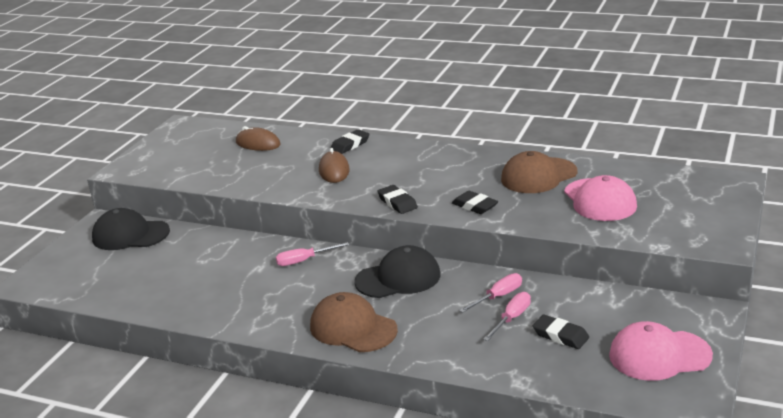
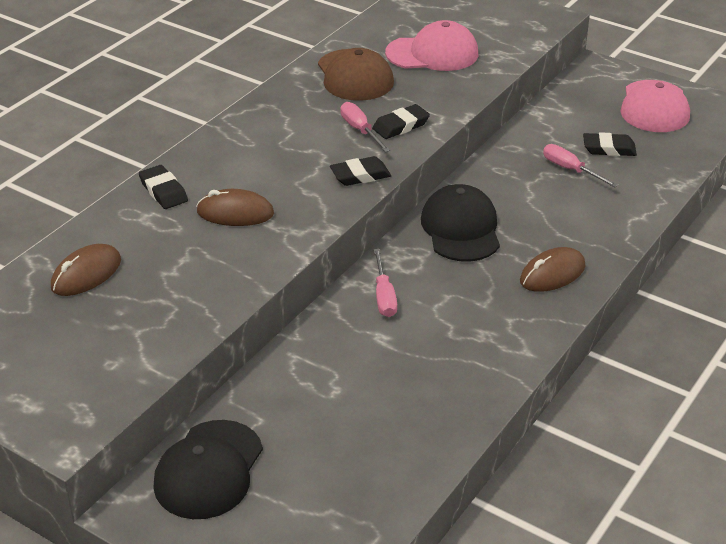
camera: 80 degrees left, 10 degrees up
(353, 328) = (552, 274): brown cap -> brown mouse
(498, 297) = (527, 170): pink screwdriver -> pink screwdriver (360, 130)
(560, 335) = (609, 149): black eraser -> black eraser turned 45 degrees clockwise

